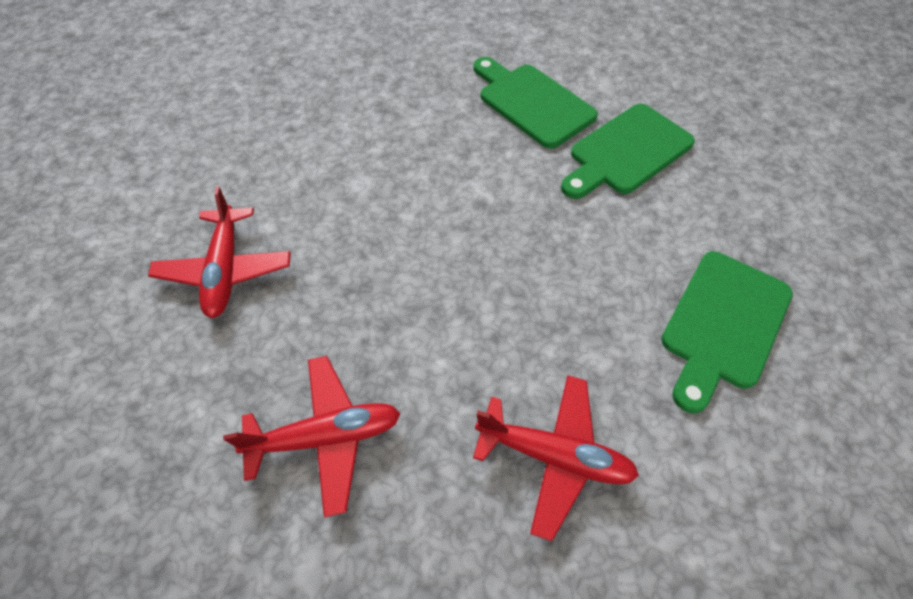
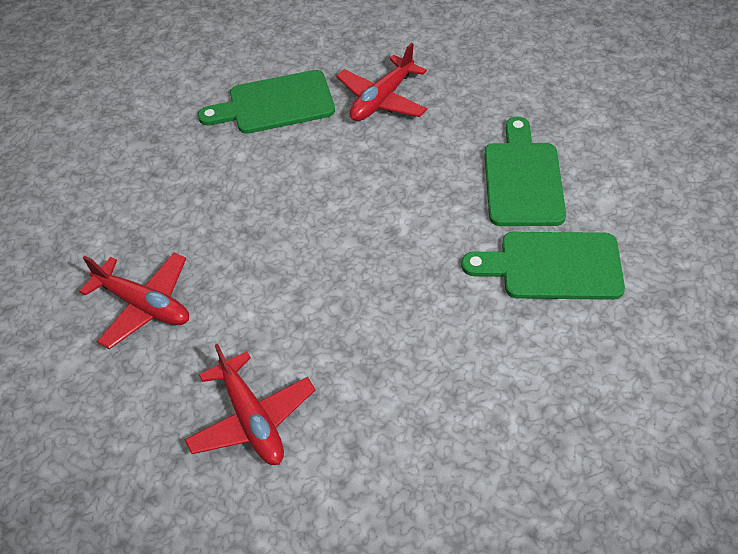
camera: 45 degrees right, 5 degrees down
(225, 269) = (190, 167): red plane -> red plane (382, 99)
(723, 324) = (465, 436): green cutting board -> green cutting board (275, 104)

